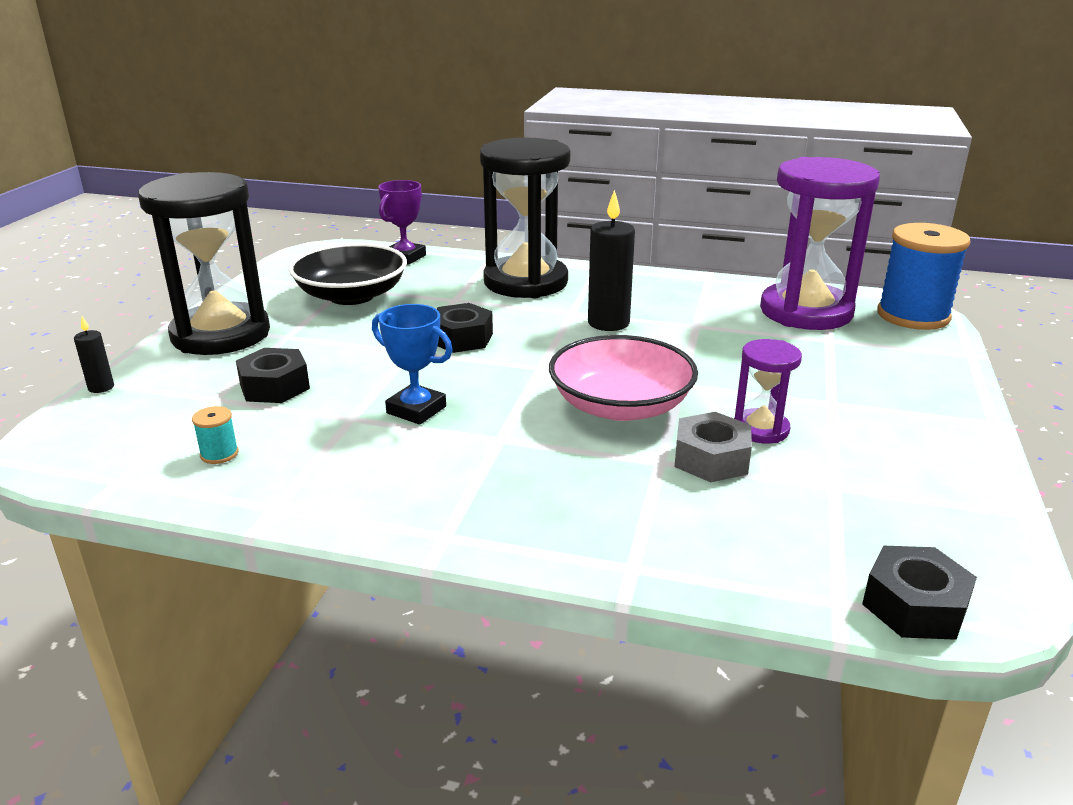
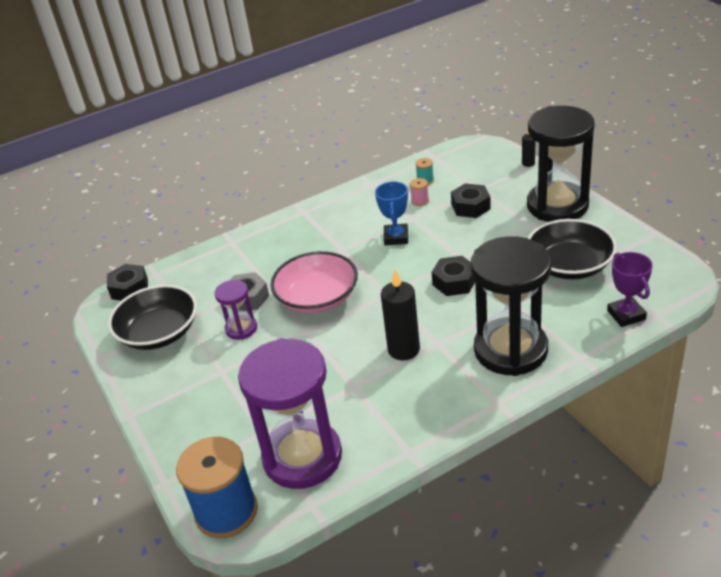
camera: 140 degrees right, 10 degrees up
(294, 432) = (420, 201): none -> pink spool
(416, 410) = (396, 237): blue trophy -> blue trophy turned 75 degrees counterclockwise
(894, 492) = (159, 333): none -> black bowl

